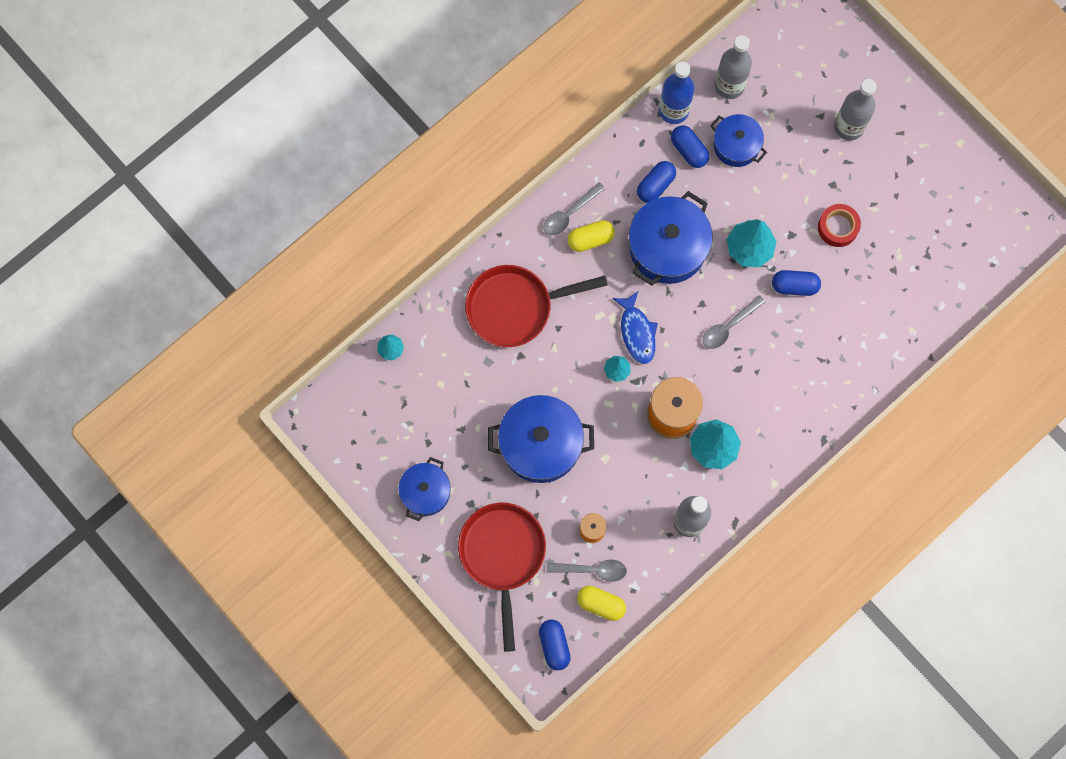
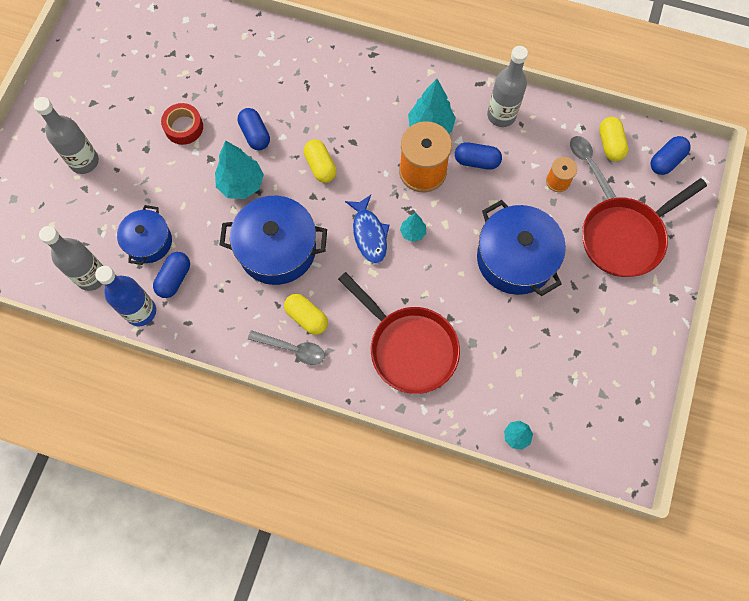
camera: 120 degrees left, 5 degrees down
(425, 492) = (619, 329): blue pot -> none
(637, 332) = (369, 234): blue fish -> blue fish turned 120 degrees clockwise
(655, 185) = (224, 289): blue capsule -> blue capsule (476, 161)
(728, 326) = (320, 166): grey spoon -> yellow capsule

